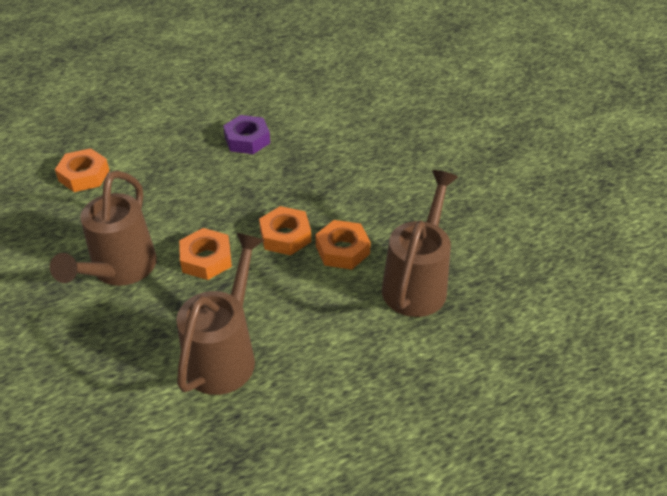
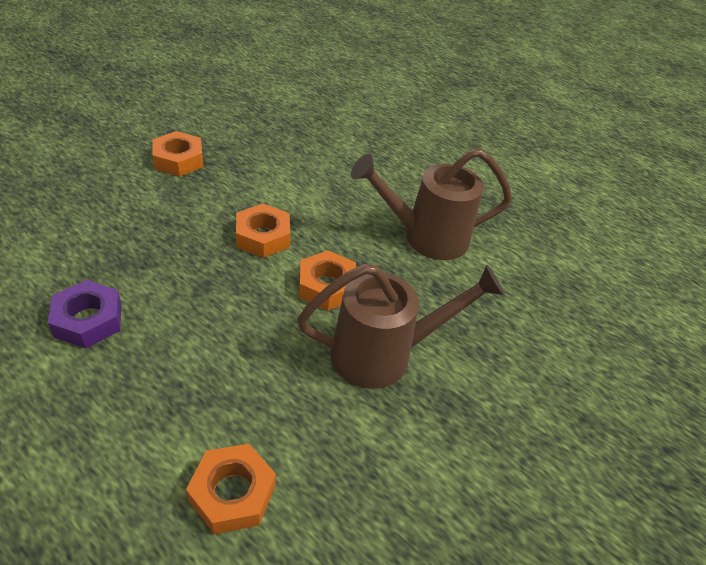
camera: 120 degrees left, 0 degrees up
(342, 250) = (263, 195): orange nut -> orange nut (178, 160)
(417, 283) = (282, 148): brown watering can -> none

